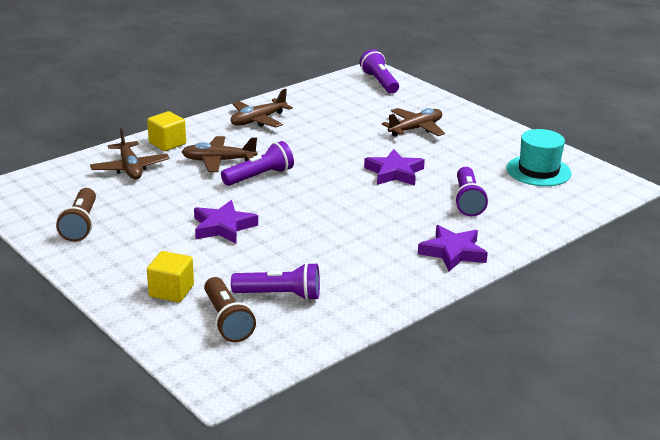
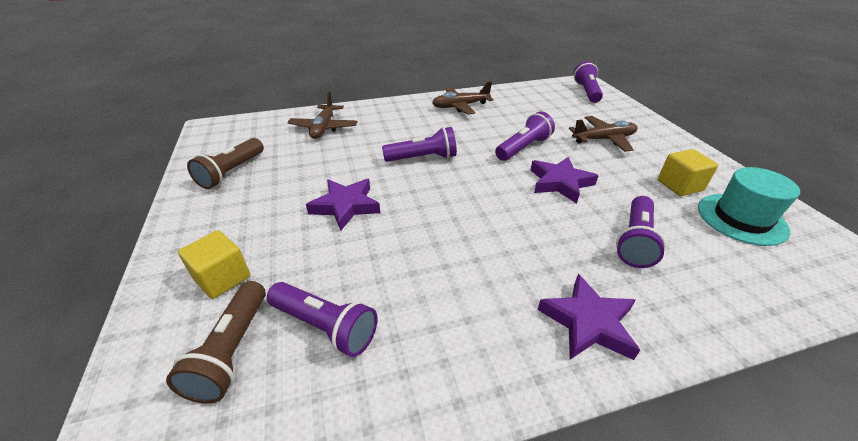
camera: 25 degrees right, 10 degrees up
(167, 143) = (372, 113): yellow cube -> yellow cube (679, 185)
(218, 161) = (399, 135): brown plane -> none
(347, 150) = (523, 148): none -> purple flashlight

